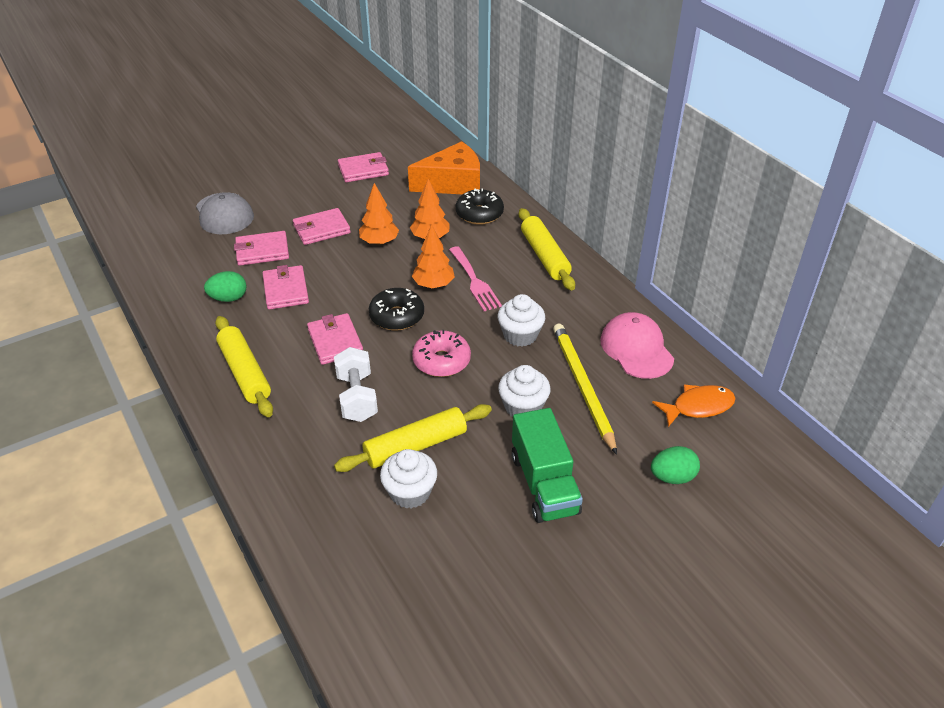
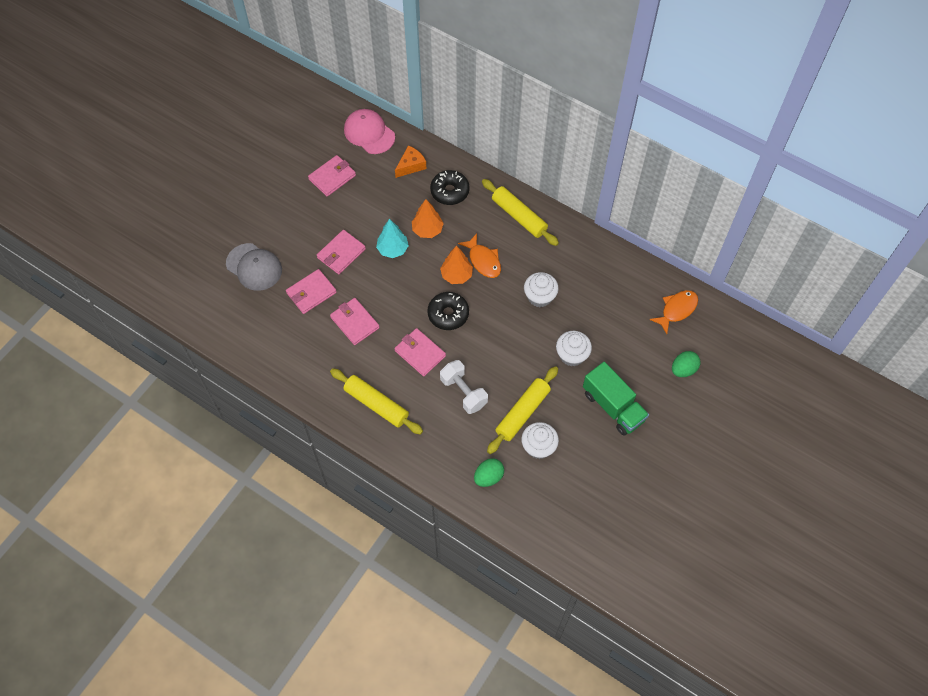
camera: 25 degrees left, 20 degrees up
(228, 298) = (318, 347): green egg -> green egg (488, 477)
(379, 242) = (393, 249): orange tree -> turquoise tree
(441, 361) = (500, 340): pink donut -> none
(452, 183) = (411, 166): orange cheese -> orange cheese, size x0.55
(474, 281) = (483, 260): pink fork -> orange fish
(582, 387) = (601, 324): yellow pencil -> none
(636, 349) = (619, 278): pink cap -> pink cap (369, 133)

